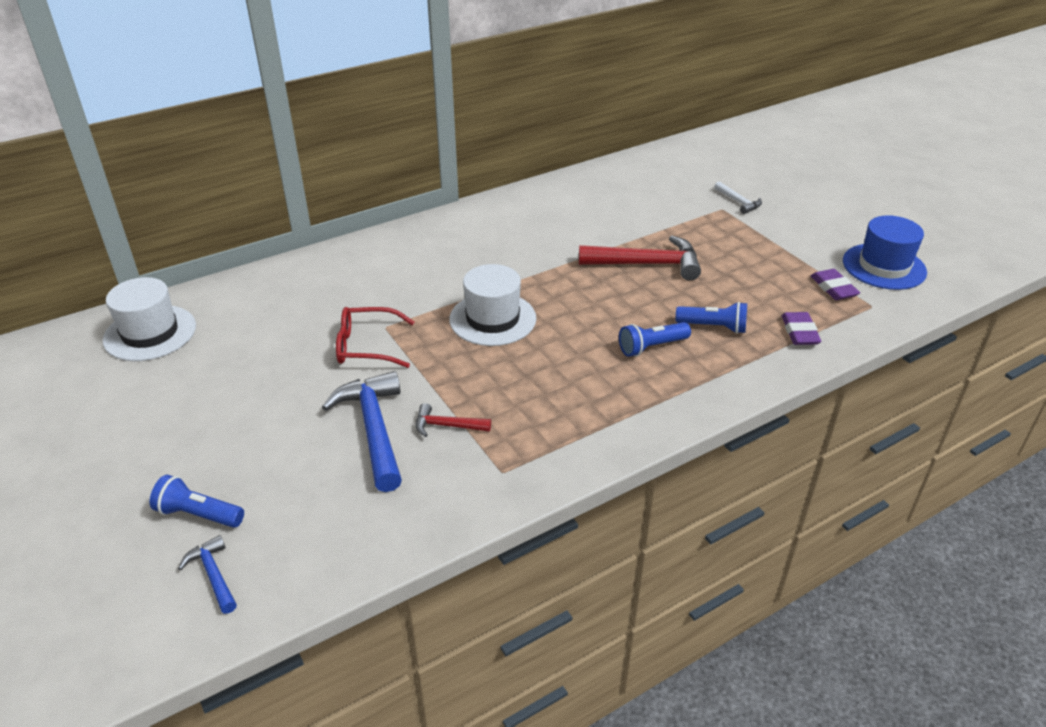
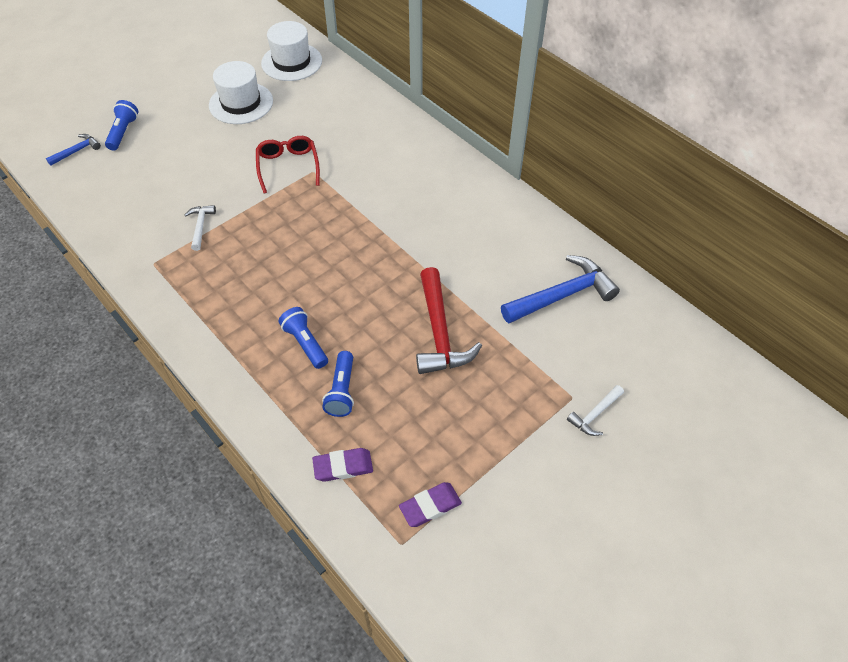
camera: 80 degrees right, 15 degrees up
(374, 429) = (197, 190): blue hammer -> blue hammer (562, 295)
(447, 426) = (200, 226): red hammer -> white hammer
(492, 319) = (332, 231): white hat -> white hat (241, 103)
(884, 266) = (488, 568): blue hat -> none

